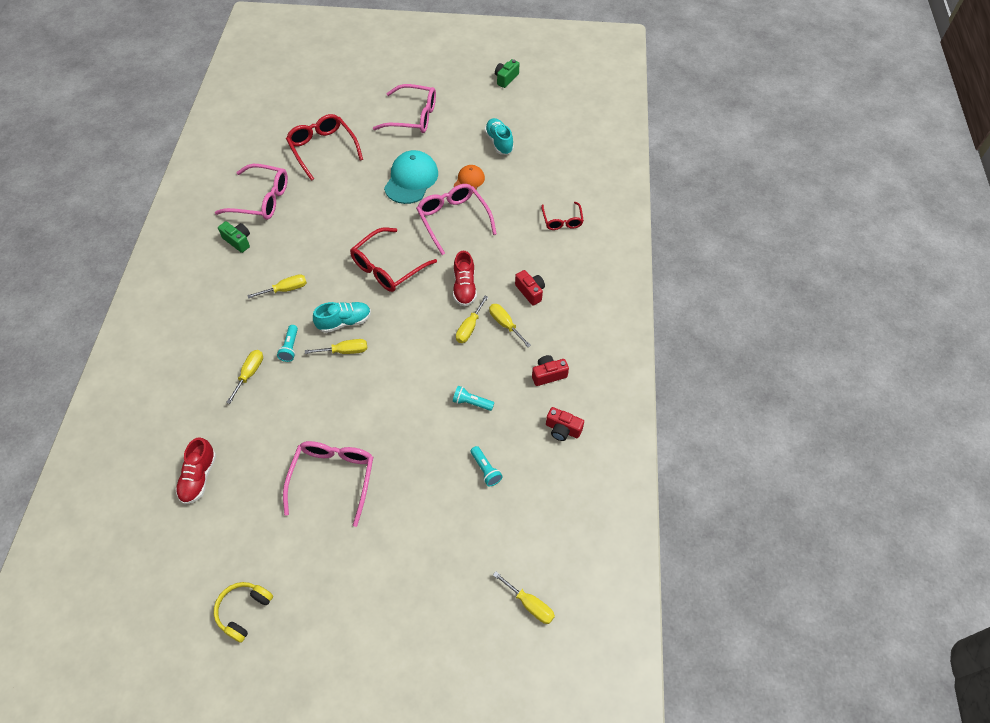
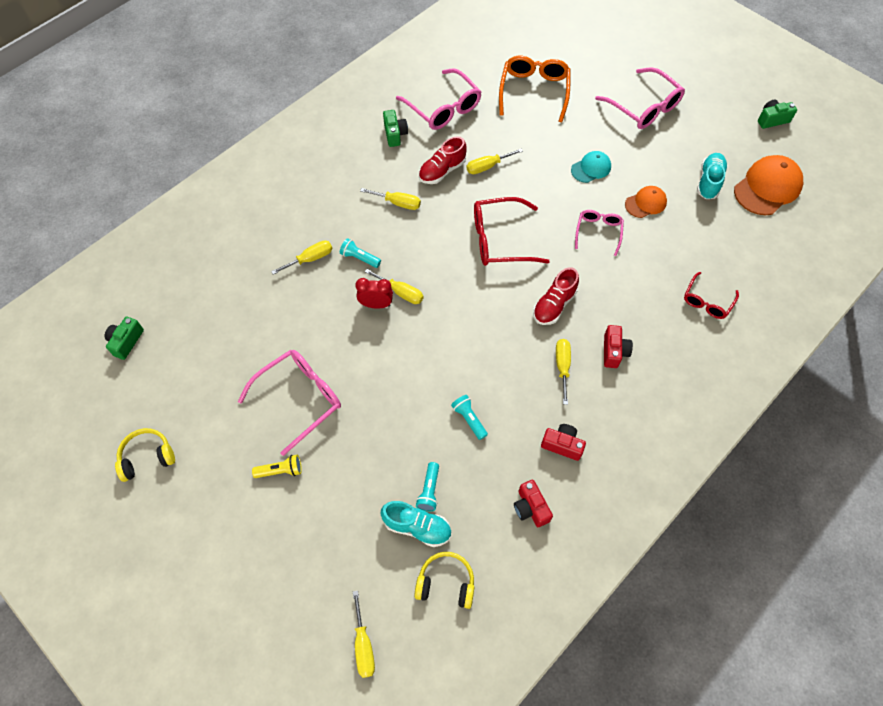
camera: 40 degrees right, 5 degrees up
(142, 541) = (126, 342): none -> green camera
(199, 477) = (204, 320): red shoe -> red shoe (442, 171)
(290, 347) = (360, 258): turquoise flashlight -> turquoise flashlight turned 75 degrees clockwise
(323, 149) = (534, 91): red glasses -> orange glasses
(333, 372) = (376, 304): none -> red clock
(344, 322) = (422, 265): turquoise shoe -> turquoise shoe (417, 527)
(364, 538) = (280, 470): none -> yellow flashlight
(411, 179) = (591, 168): turquoise cap -> turquoise cap, size x0.57
(453, 220) = (598, 232): pink glasses -> pink glasses, size x0.60
(469, 328) = (526, 347): yellow screwdriver -> yellow screwdriver (487, 166)
(539, 124) = (767, 187): none -> orange cap
(549, 520) = (446, 583): none -> yellow headphones

